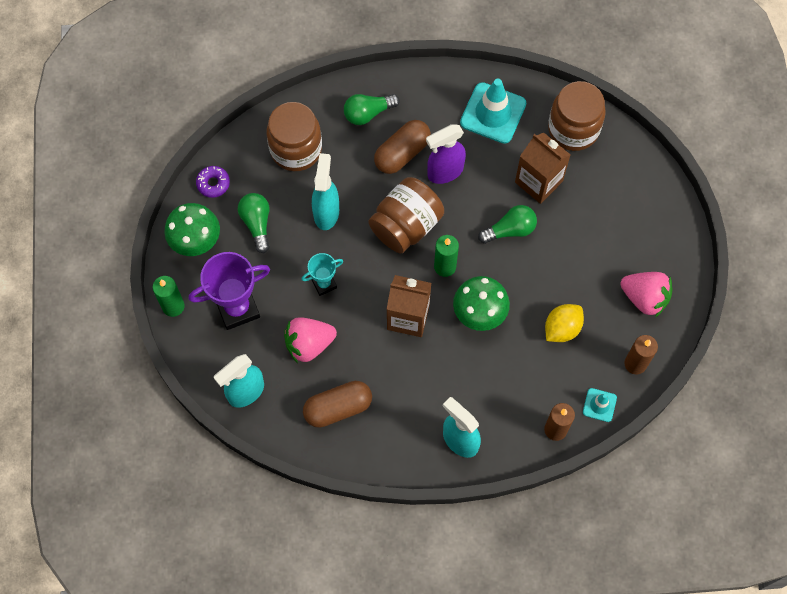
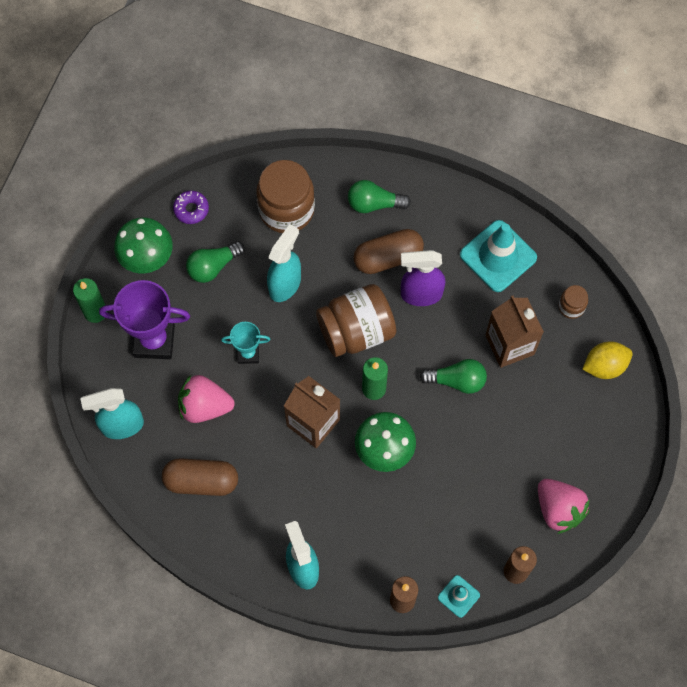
camera: 25 degrees right, 0 degrees up
(257, 223) = (213, 266): green light bulb -> green light bulb turned 135 degrees counterclockwise
(562, 328) = (459, 502): yellow lemon -> yellow lemon (604, 366)
(573, 129) = (571, 307): brown jar -> brown jar, size x0.47

